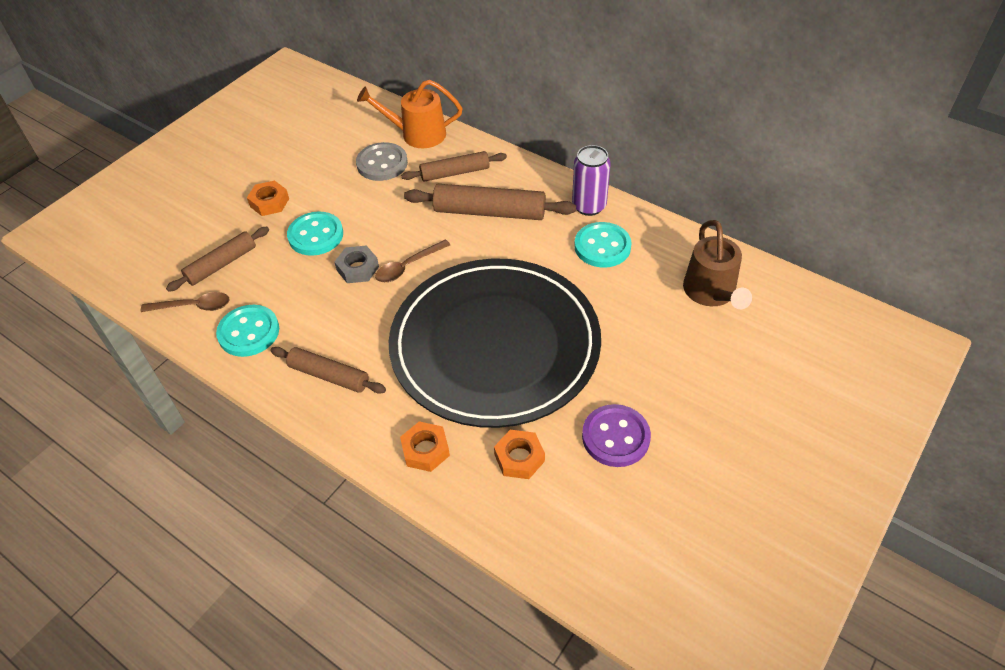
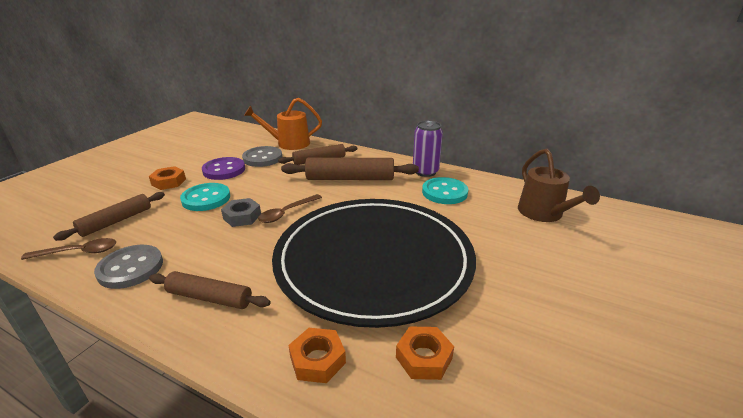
camera: 10 degrees left, 20 degrees down
(249, 332) = (130, 268): turquoise button -> grey button
(615, 437) = (516, 327): purple button -> purple button (224, 170)

